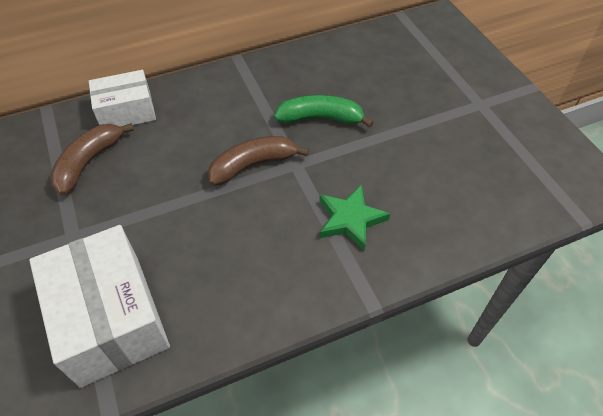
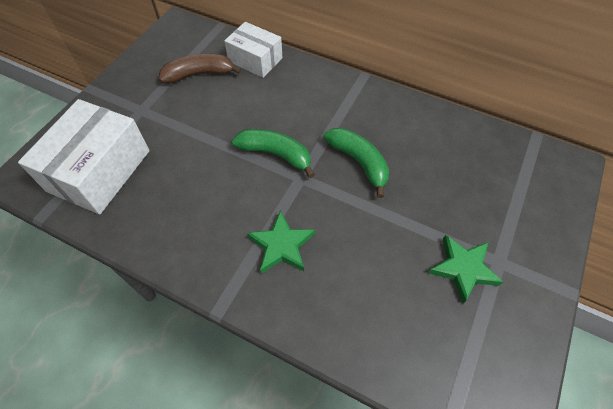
camera: 50 degrees right, 5 degrees up
(253, 165) = (276, 154): brown banana -> green banana
(470, 126) = (463, 269): none -> green star

